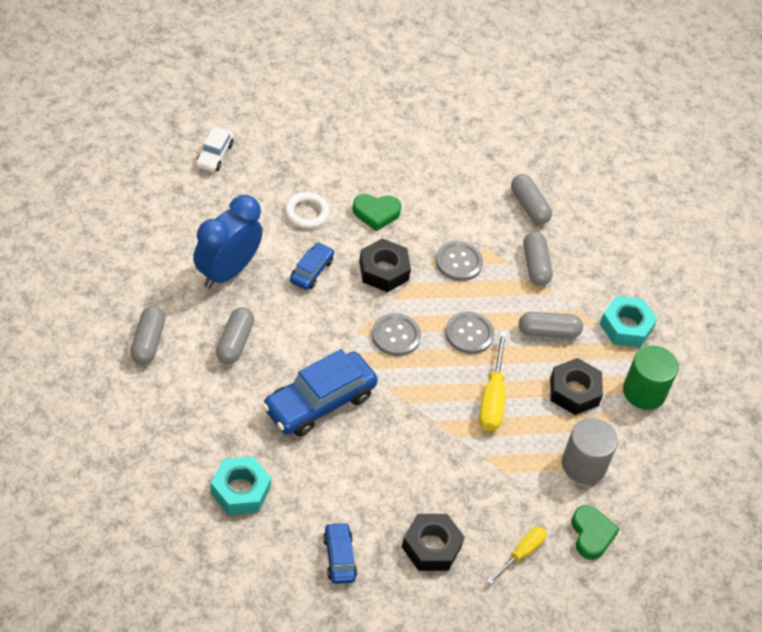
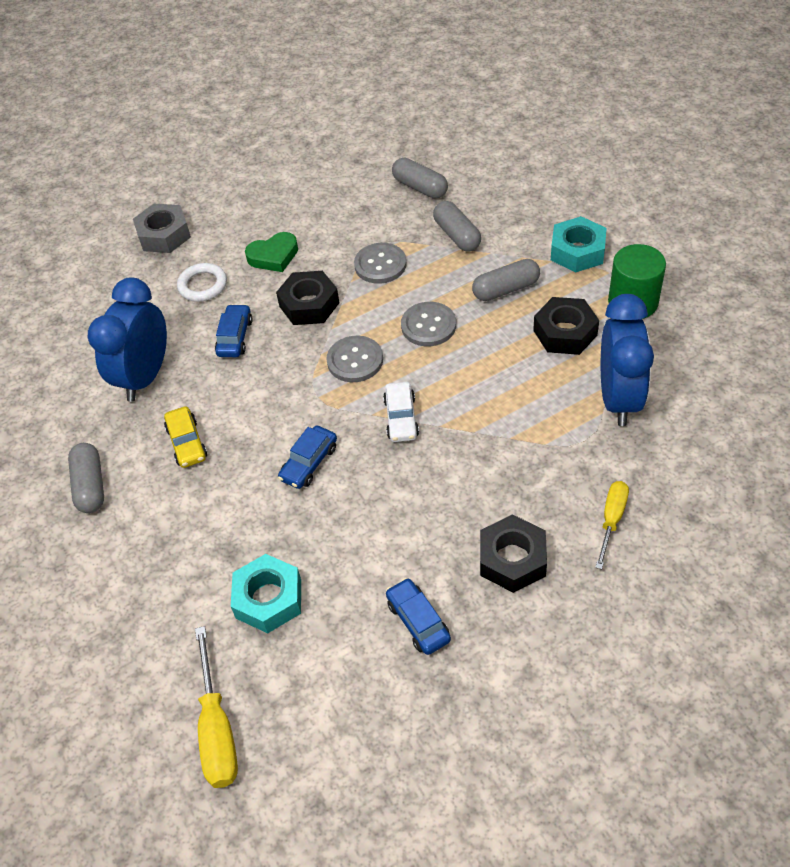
camera: 10 degrees left, 0 degrees up
(214, 155) = (81, 272): white car -> white car (401, 418)
(234, 342) = (187, 443): grey capsule -> yellow car
(296, 151) = (164, 235): none -> grey nut
(319, 402) = (309, 463): blue car -> blue car, size x0.52
(492, 398) = (487, 376): yellow screwdriver -> yellow screwdriver (217, 729)
(583, 465) = (618, 398): grey cylinder -> blue clock
(591, 534) = (671, 465): green heart -> none

